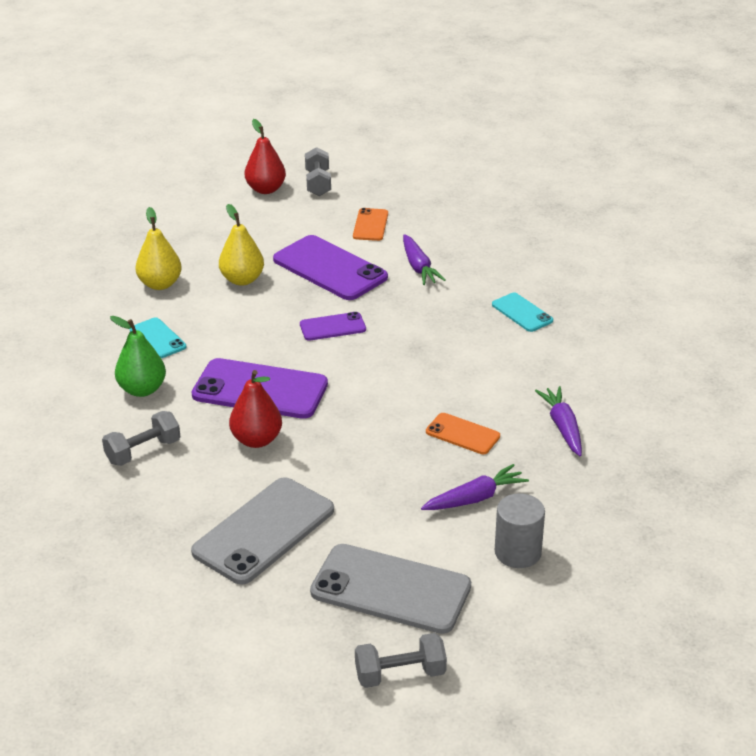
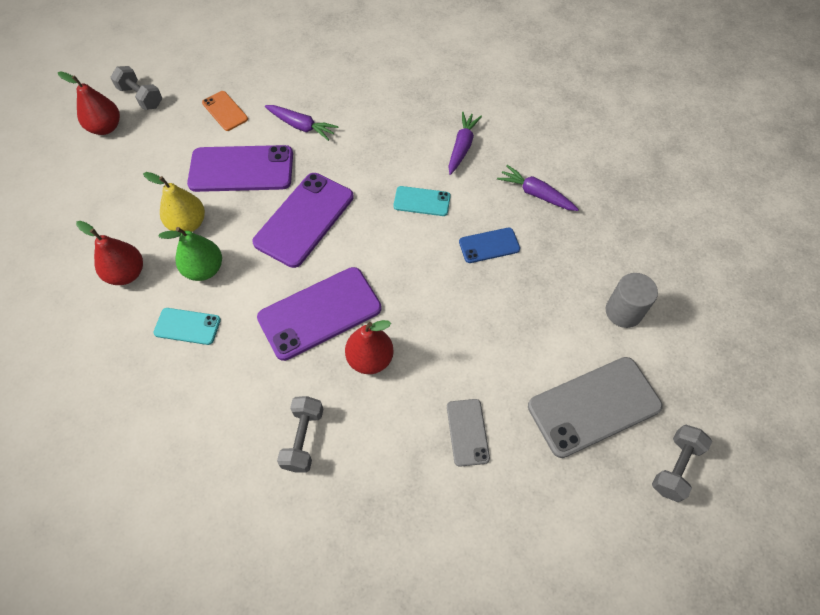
camera: 45 degrees left, 25 degrees up
(142, 389) = (233, 383): green pear -> green pear (204, 269)
(160, 284) = (127, 274): yellow pear -> red pear
(264, 531) = (467, 432): grey phone -> grey phone, size x0.53
(332, 327) = (304, 219): purple phone -> purple phone, size x1.90
(462, 434) = (489, 245): orange phone -> blue phone
(475, 498) = (554, 290): purple carrot -> purple carrot (462, 147)
(522, 313) = (410, 120): turquoise phone -> turquoise phone (422, 201)

